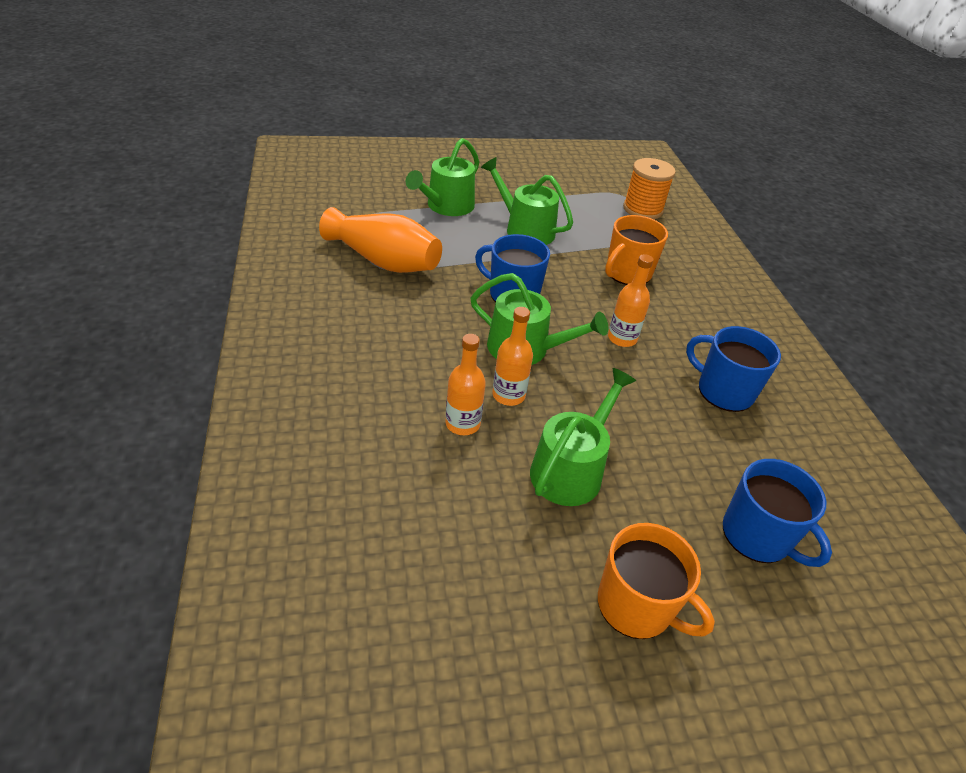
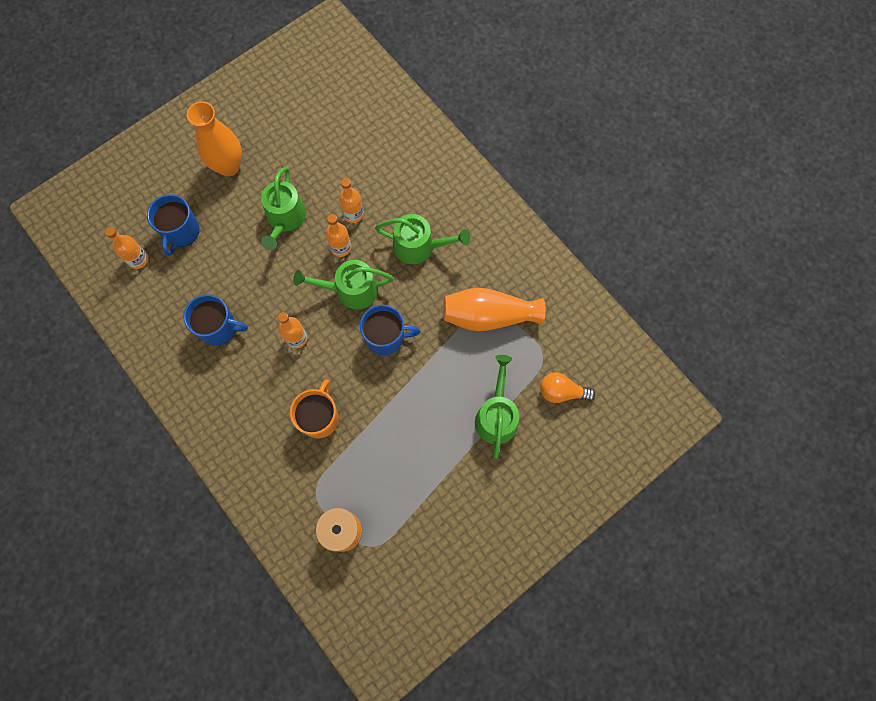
camera: 155 degrees right, 30 degrees up
(371, 194) = (561, 392): none -> orange light bulb
(525, 229) = (420, 425): green watering can -> green watering can (419, 246)
(636, 606) = (228, 166): orange mug -> orange vase
(757, 536) = (181, 232): blue mug -> blue mug turned 105 degrees counterclockwise
(842, 530) = (138, 259): none -> orange bottle

